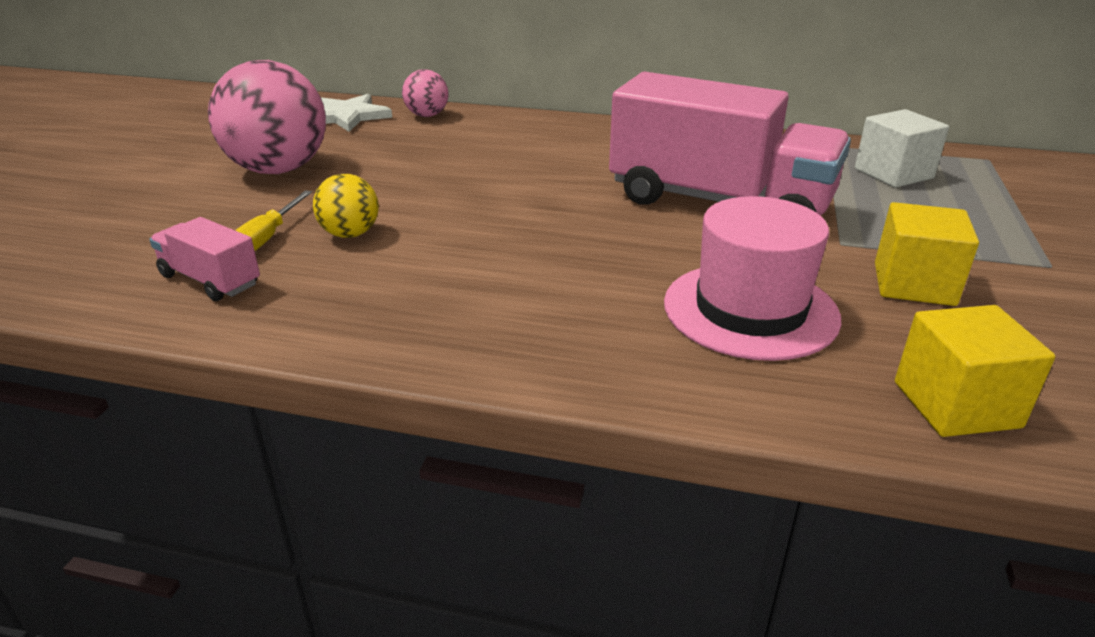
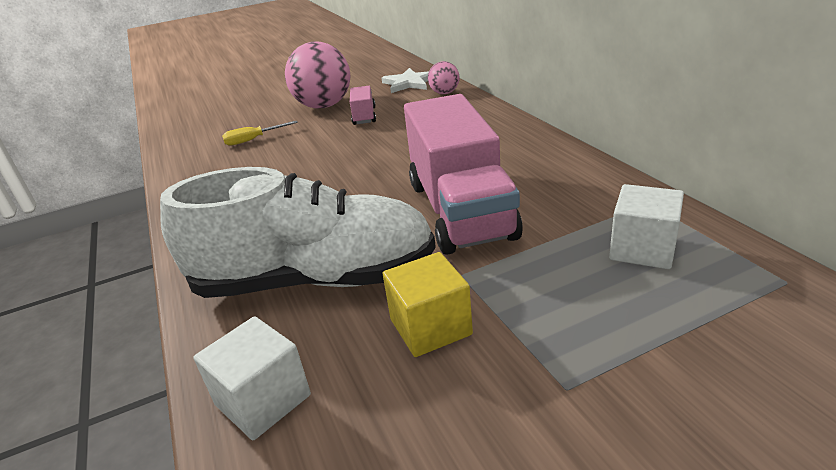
camera: 55 degrees right, 0 degrees up
(210, 280) = (205, 151): pink truck -> pink truck (364, 116)
(350, 234) = (278, 150): yellow ball -> none
(750, 310) = (315, 279): pink hat -> white shoe
(956, 404) = (263, 400): yellow cube -> white cube

